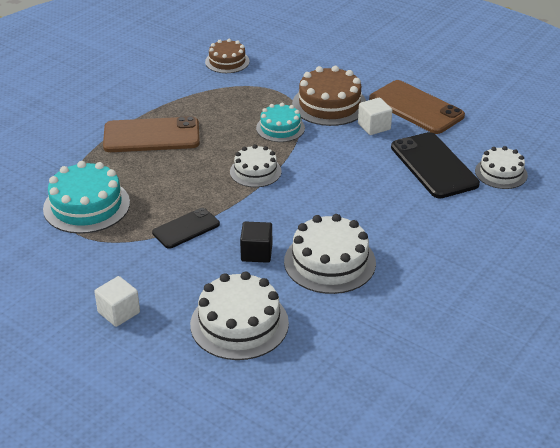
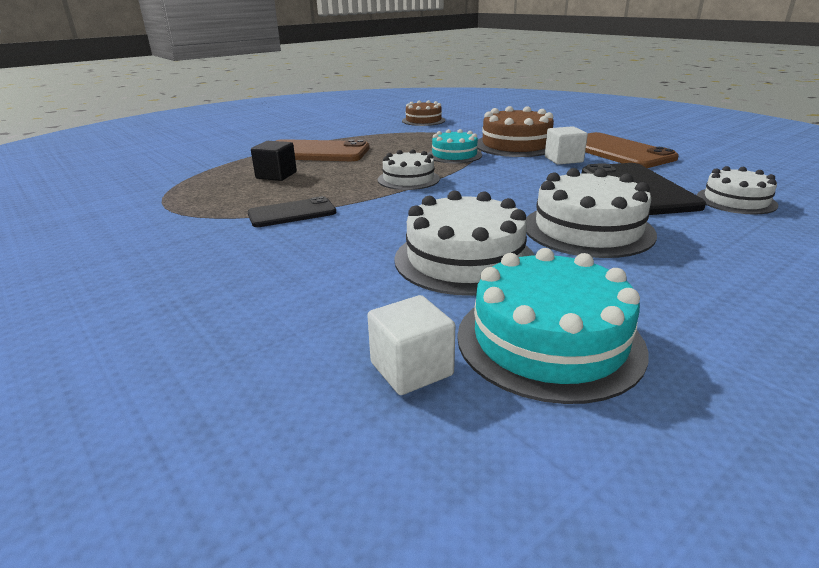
camera: 15 degrees right, 10 degrees down
(86, 206) = (199, 189): turquoise cake -> turquoise cake (549, 341)
(119, 312) = (125, 280): white cube -> white cube (411, 369)
(239, 323) = (282, 314): white cake -> white cake (587, 229)
(256, 253) = (364, 241): black cube -> black cube (276, 175)

